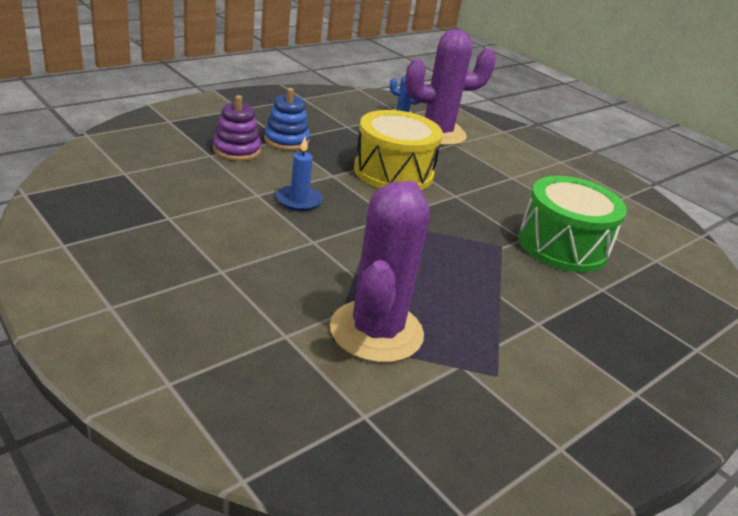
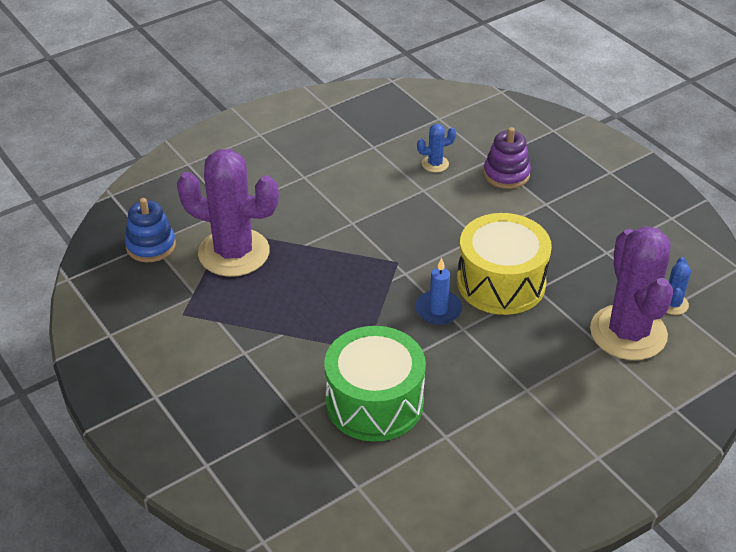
camera: 100 degrees right, 10 degrees up
(212, 184) = (435, 164): none -> blue cactus
(286, 141) = (543, 206): blue stacking toy -> blue stacking toy (151, 246)
(299, 200) = (419, 214): blue candle -> blue candle (438, 310)

